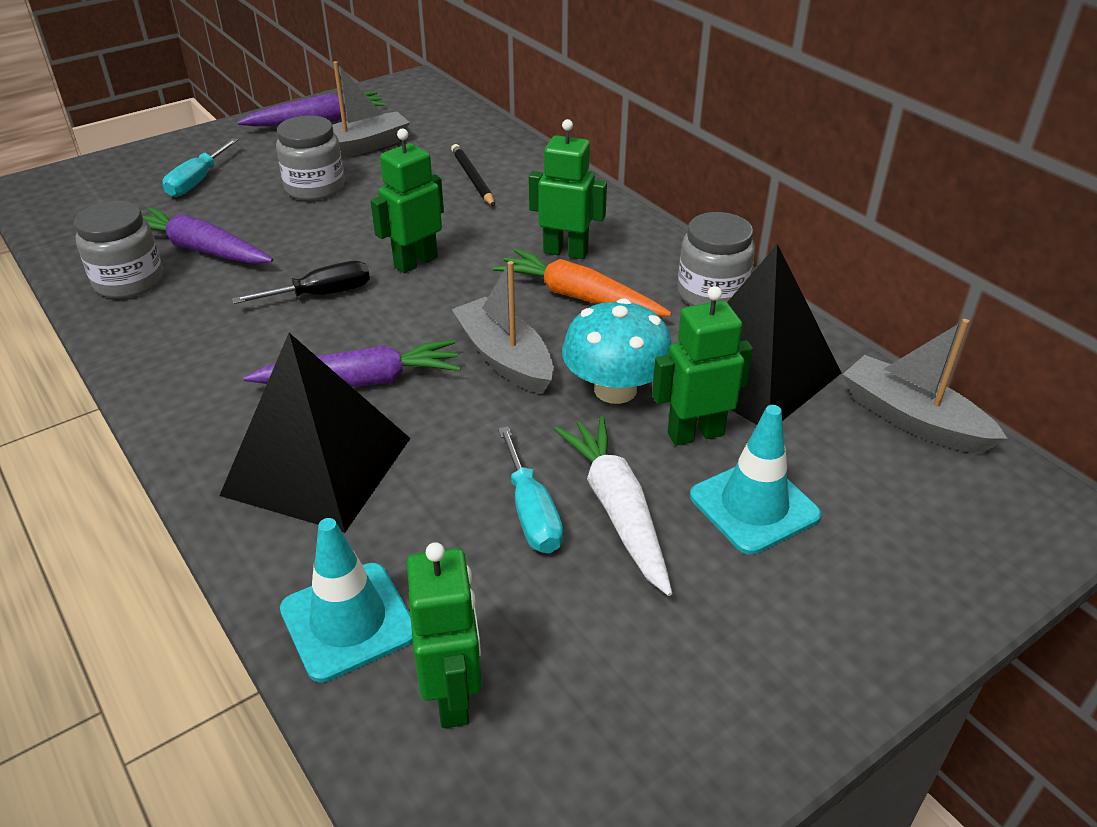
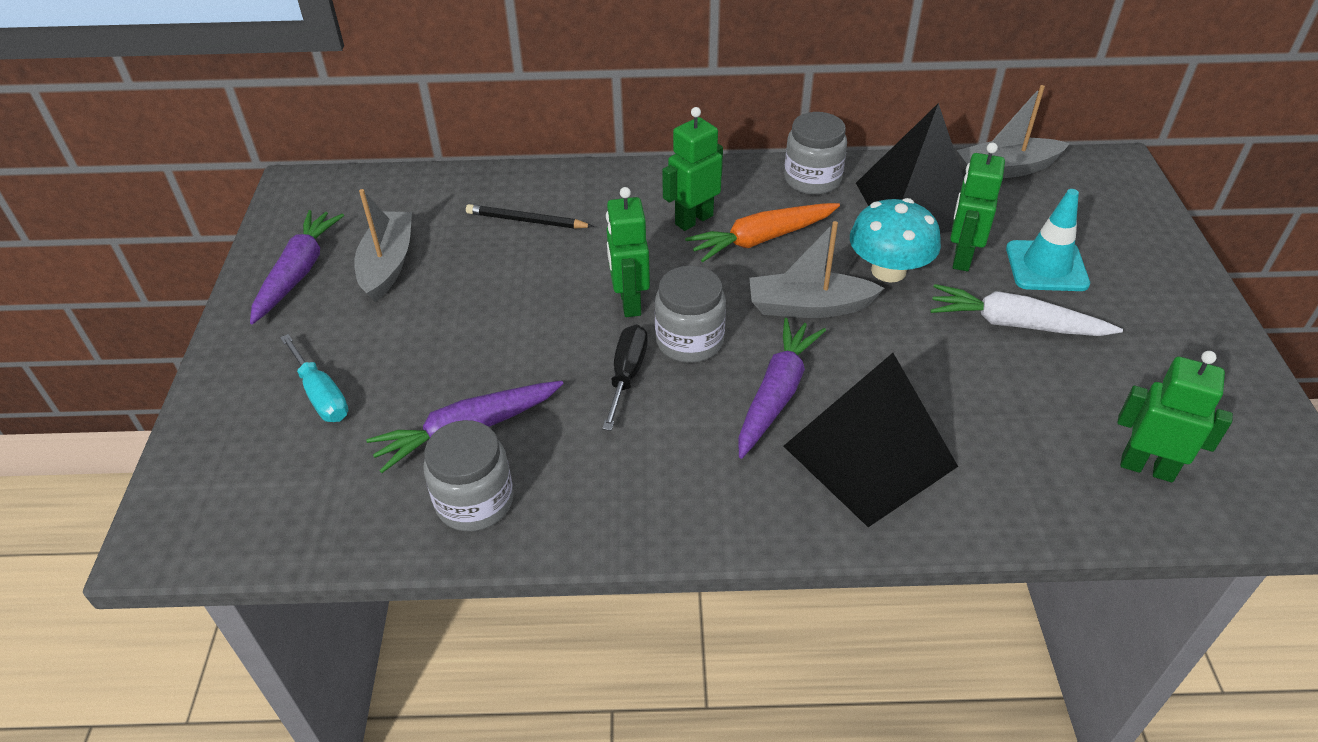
camera: 55 degrees left, 5 degrees up
(315, 188) = (432, 318): grey jar -> grey jar (689, 341)
(348, 621) = (1053, 495): turquoise traffic cone -> none
(531, 512) = (994, 364): turquoise screwdriver -> none

